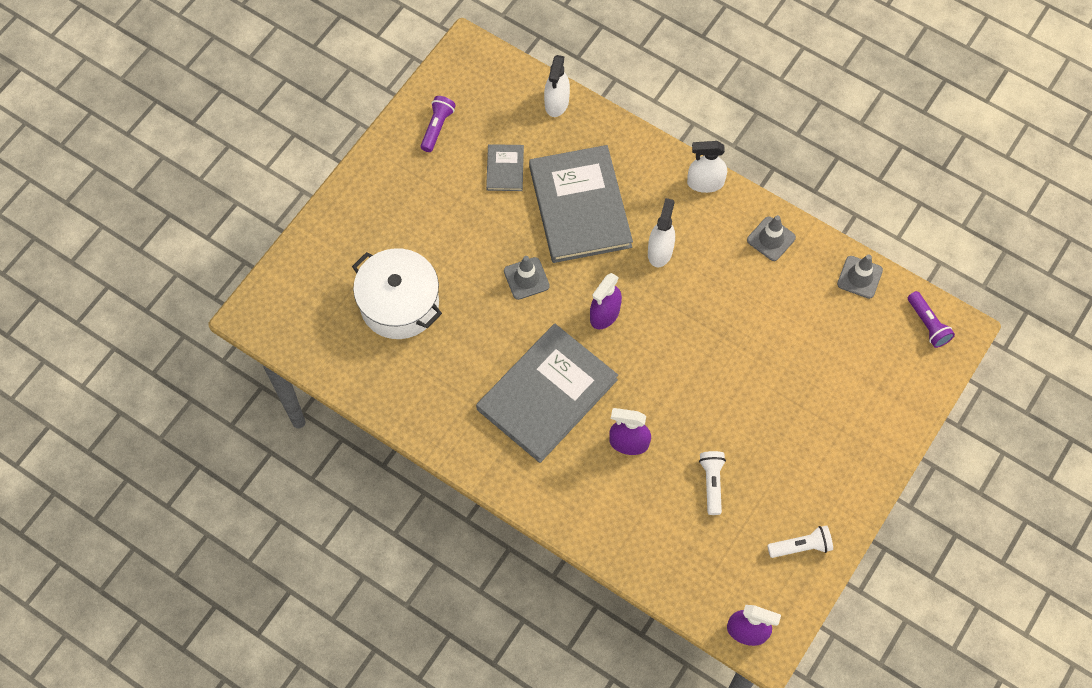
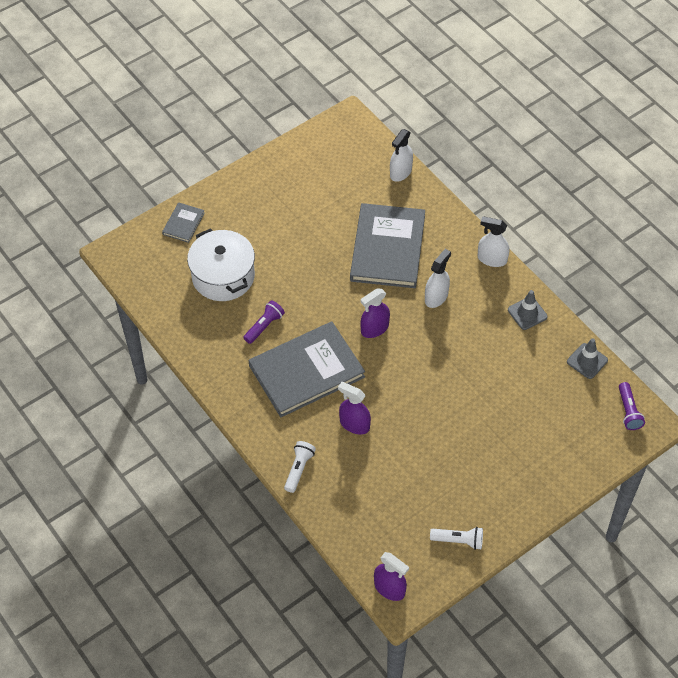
camera: 20 degrees right, 10 degrees down
(437, 127) = (303, 164): purple flashlight -> purple flashlight (264, 326)
(505, 169) = (342, 206): grey book -> grey book (183, 223)
(526, 278) = (325, 286): grey traffic cone -> none
(712, 483) = (407, 473): white flashlight -> white flashlight (299, 469)

